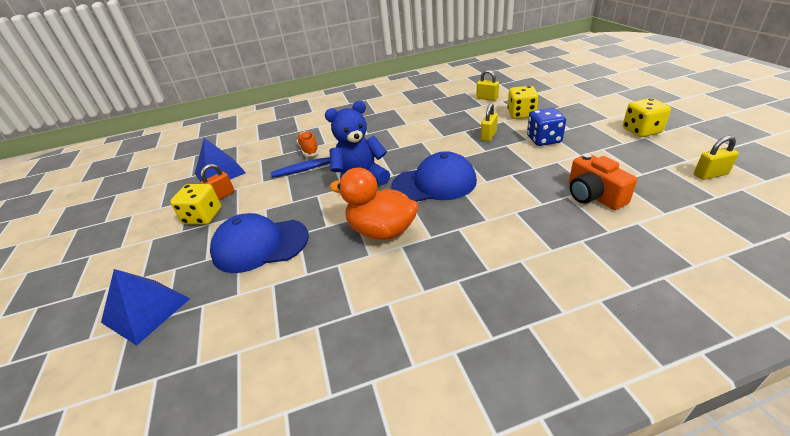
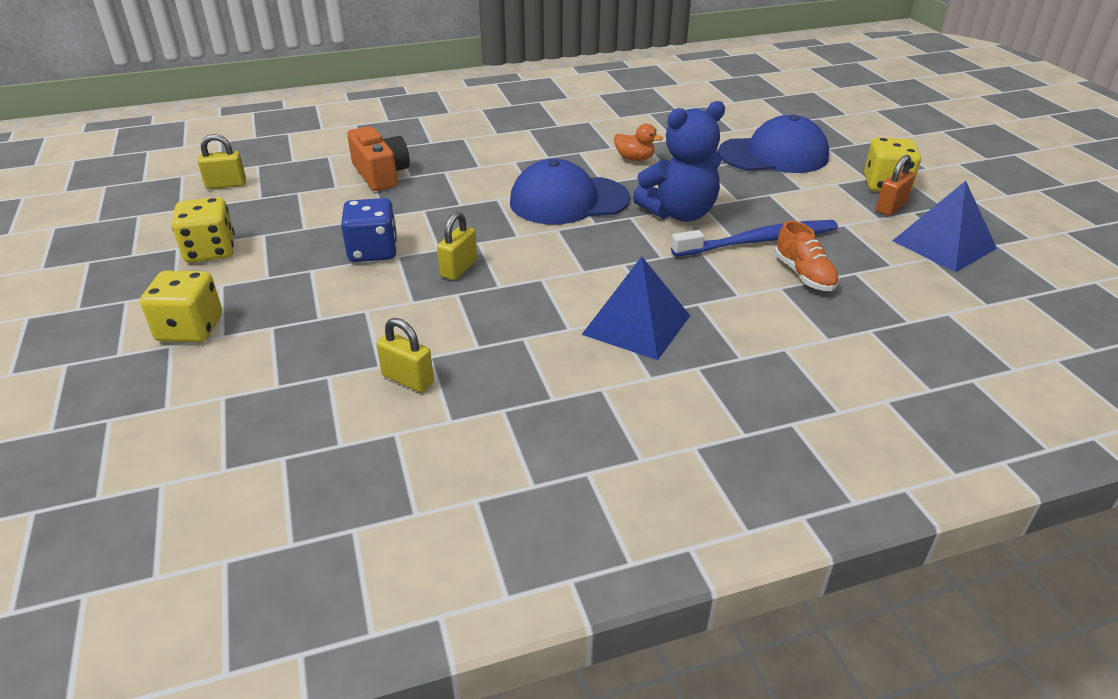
camera: 175 degrees right, 0 degrees up
(146, 310) = (844, 120): blue pyramid -> blue pyramid (636, 324)
(381, 231) = (635, 159): orange duck -> orange duck, size x0.49
(521, 114) = (367, 313): yellow dice -> yellow dice (190, 329)

